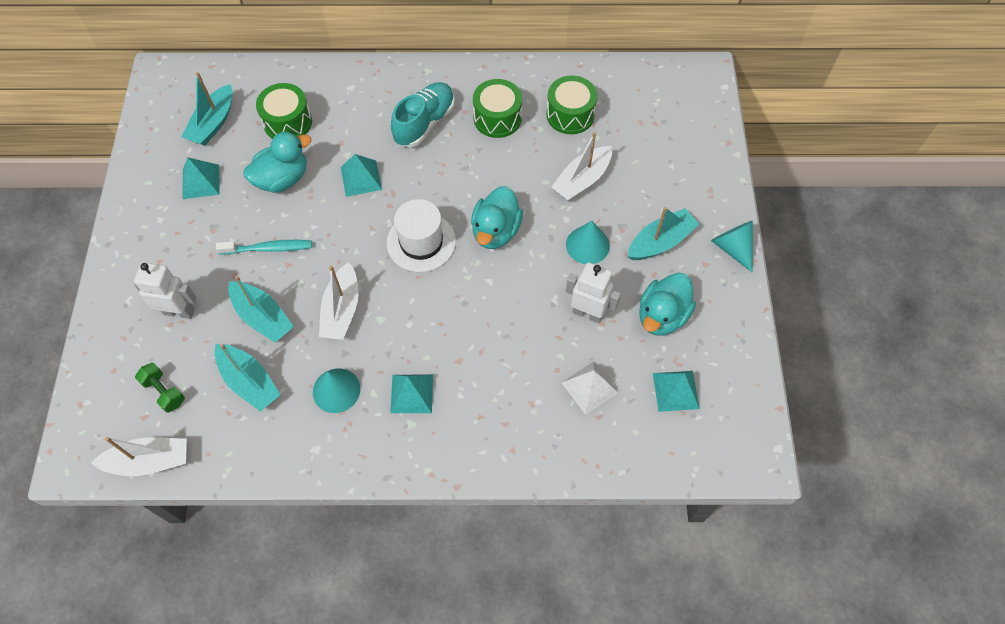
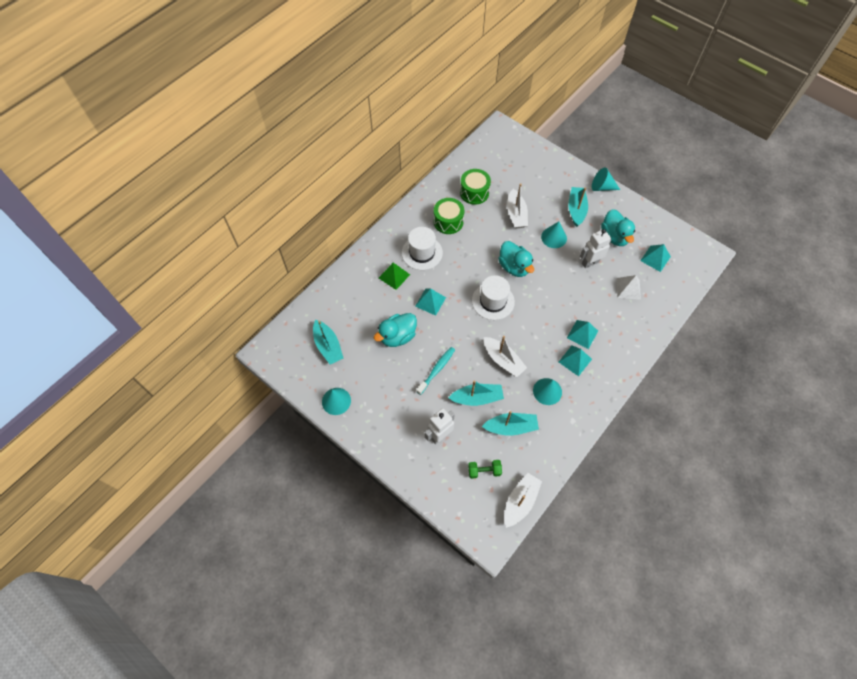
camera: 50 degrees left, 0 degrees up
(147, 179) = (336, 401): none -> turquoise cone
(201, 181) = (363, 375): turquoise pyramid -> turquoise pyramid (582, 334)
(282, 179) = (397, 336): turquoise duck -> turquoise duck turned 135 degrees counterclockwise
(288, 122) = (362, 311): green drum -> none
(365, 119) = (394, 276): none -> green pyramid
(424, 123) = (422, 253): turquoise shoe -> white hat

